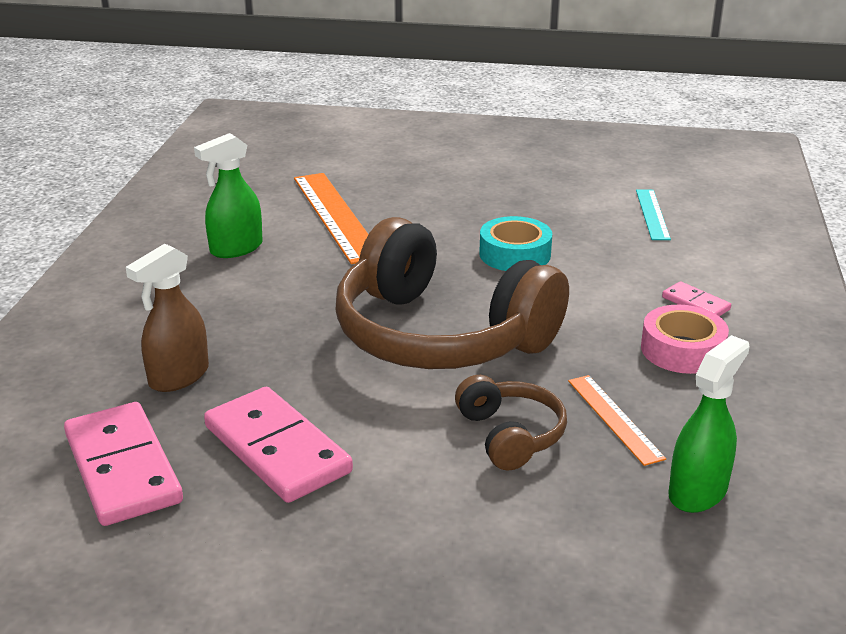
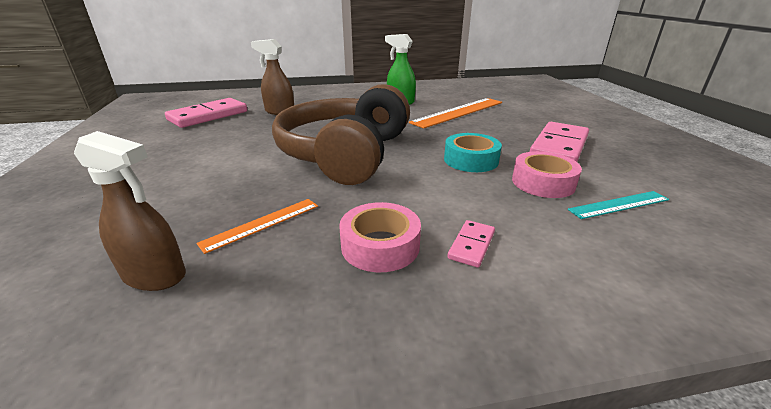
camera: 70 degrees right, 0 degrees up
(277, 449) = (222, 137): pink domino -> pink domino (559, 146)
(510, 435) = (236, 189): brown headphones -> none
(593, 232) = (543, 182): none -> pink tape
(698, 492) = (155, 275): green spray bottle -> brown spray bottle

